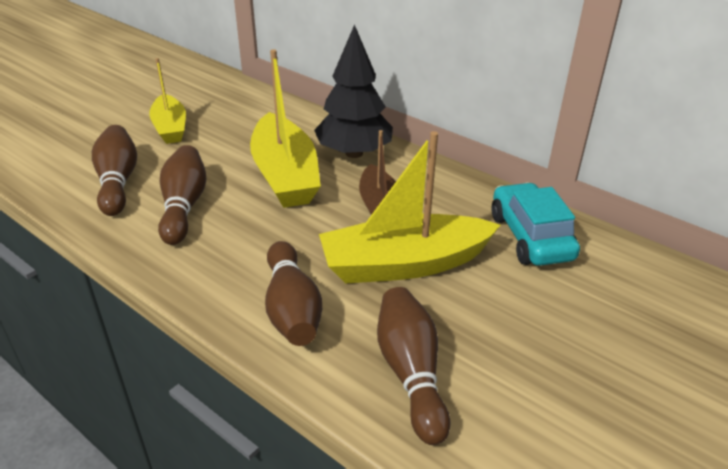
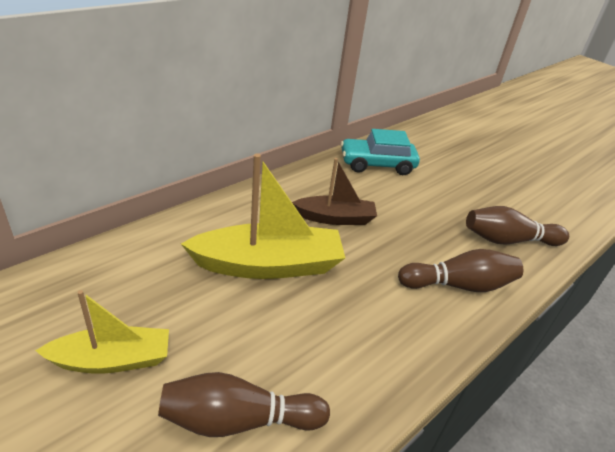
camera: 85 degrees left, 0 degrees up
(184, 206) = (308, 349): brown bowling pin -> none
(354, 153) = (244, 216): black tree -> none
(404, 264) = (405, 221): yellow boat -> none

